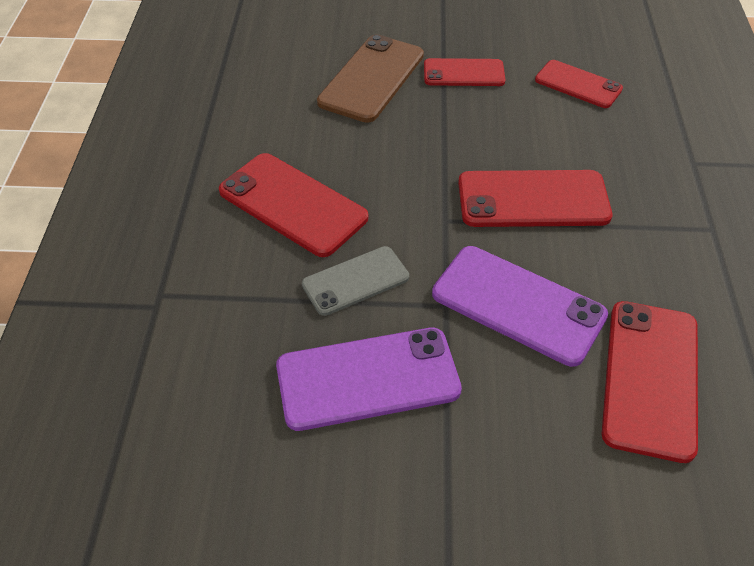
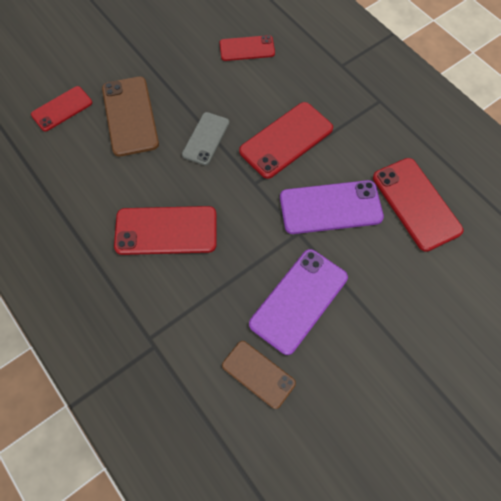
camera: 40 degrees left, 15 degrees up
(233, 422) = (258, 374): none -> brown phone
(355, 281) = (243, 252): grey phone -> grey phone (206, 138)
(464, 73) = (179, 79): red phone -> red phone (62, 109)

